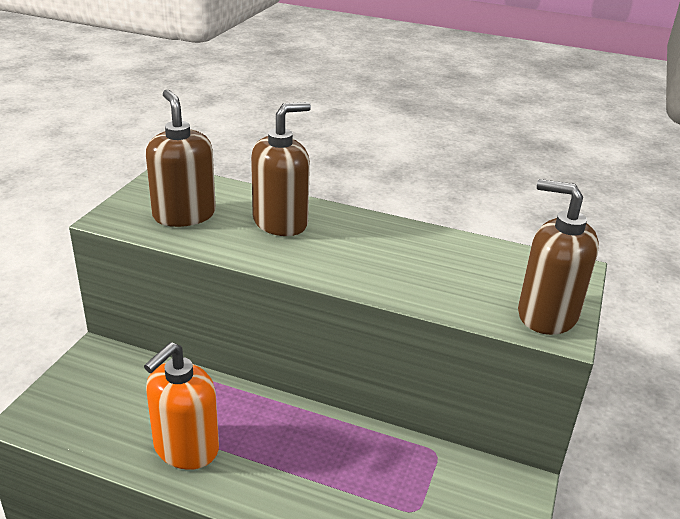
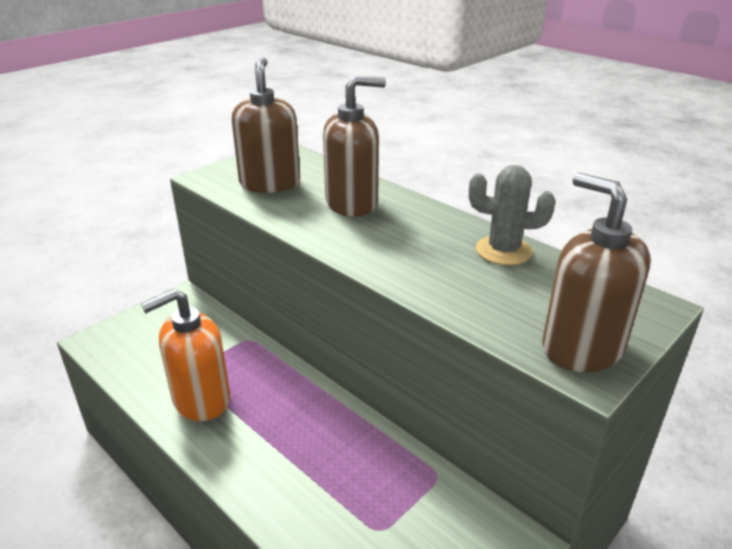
camera: 25 degrees right, 0 degrees up
(440, 244) = (503, 251): none -> grey cactus

